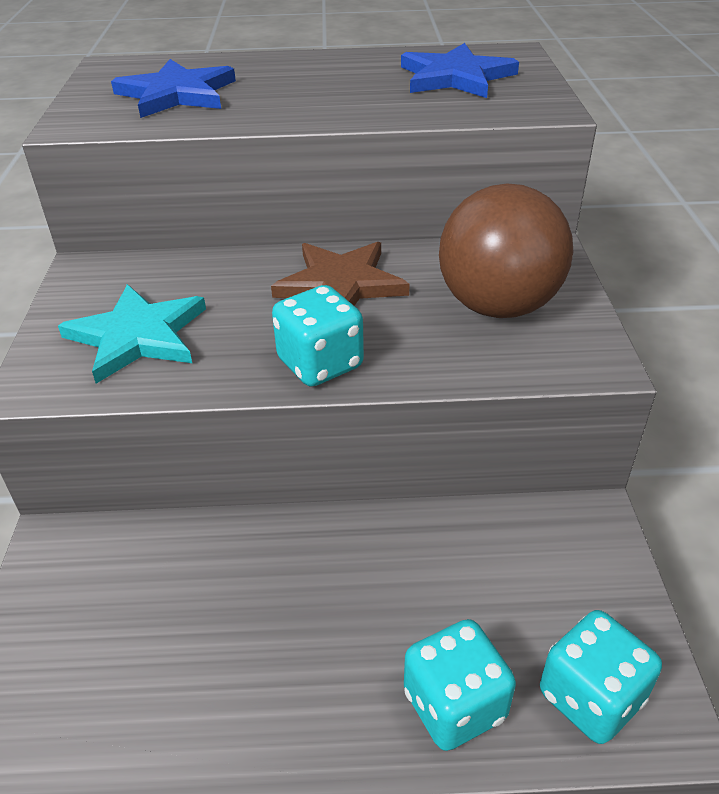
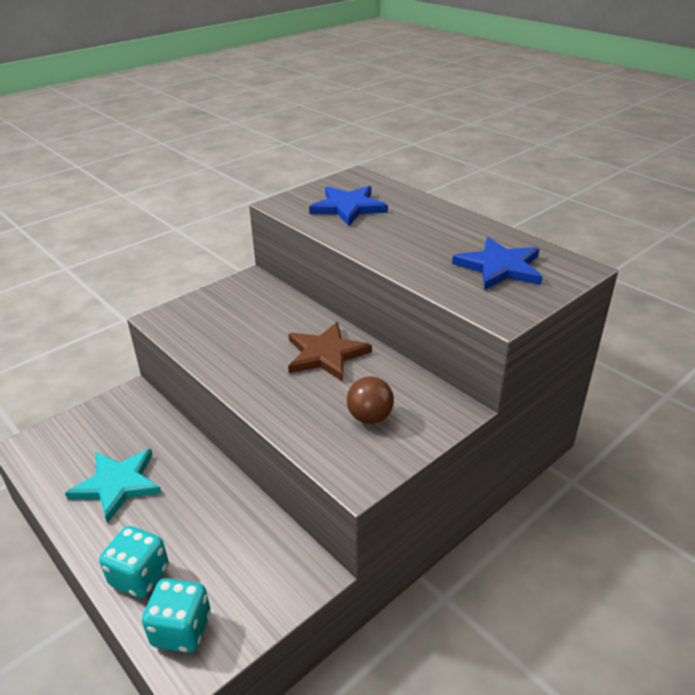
camera: 50 degrees right, 5 degrees down
(138, 336) = (217, 322): turquoise star -> turquoise star (117, 484)
(320, 364) = (251, 383): turquoise dice -> none
(498, 306) = (370, 417): brown ball -> brown ball, size x0.53

